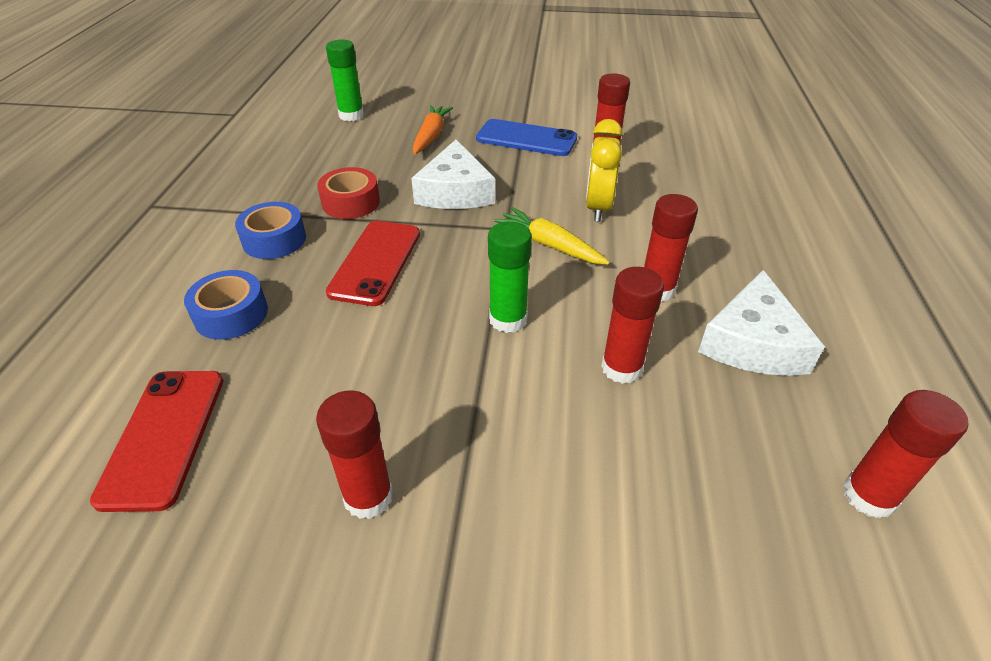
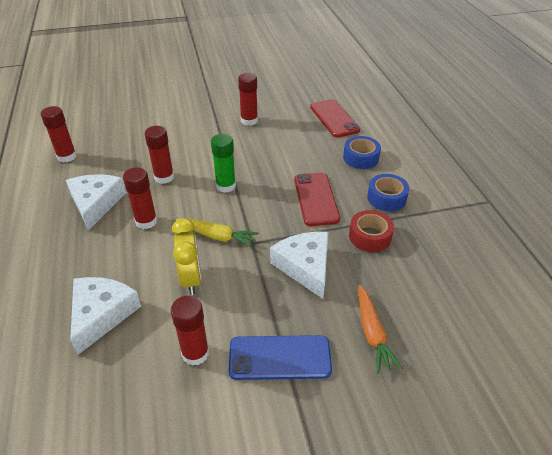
camera: 160 degrees right, 0 degrees up
(351, 115) = (475, 345): green glue stick -> none
(707, 198) = (101, 314): none -> white cheese

